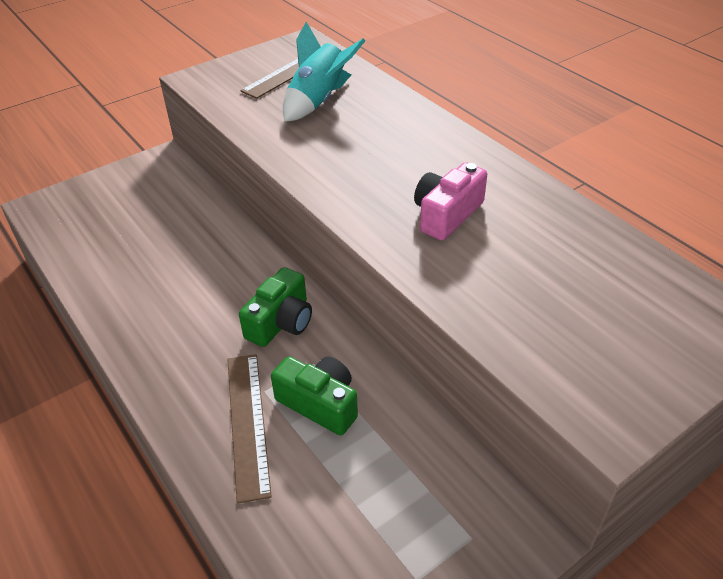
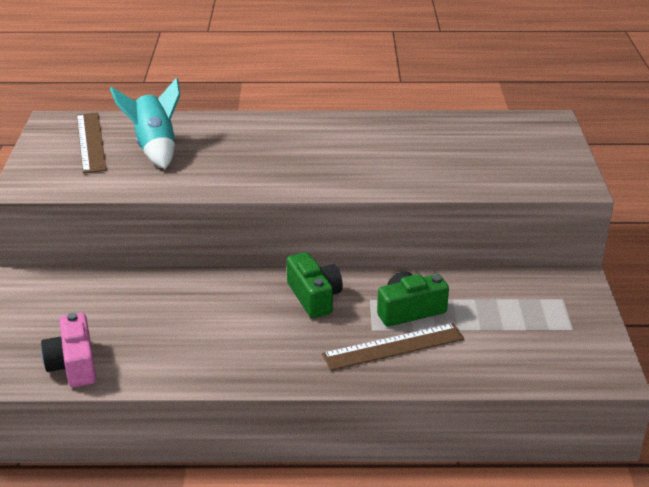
camera: 55 degrees left, 10 degrees down
(247, 423) = (393, 347): brown ruler -> brown ruler turned 45 degrees counterclockwise
(446, 214) = (358, 156): pink camera -> pink camera (73, 364)

